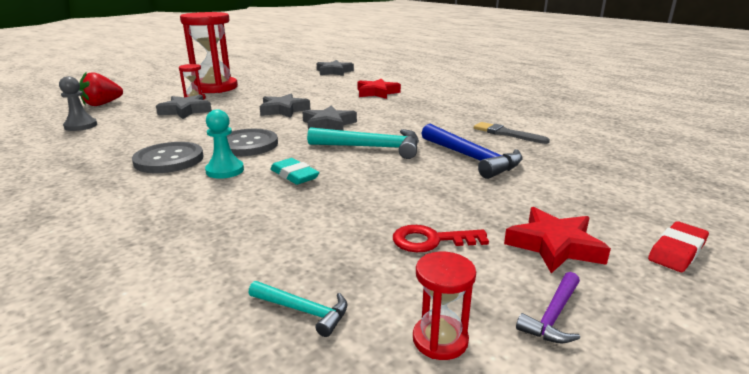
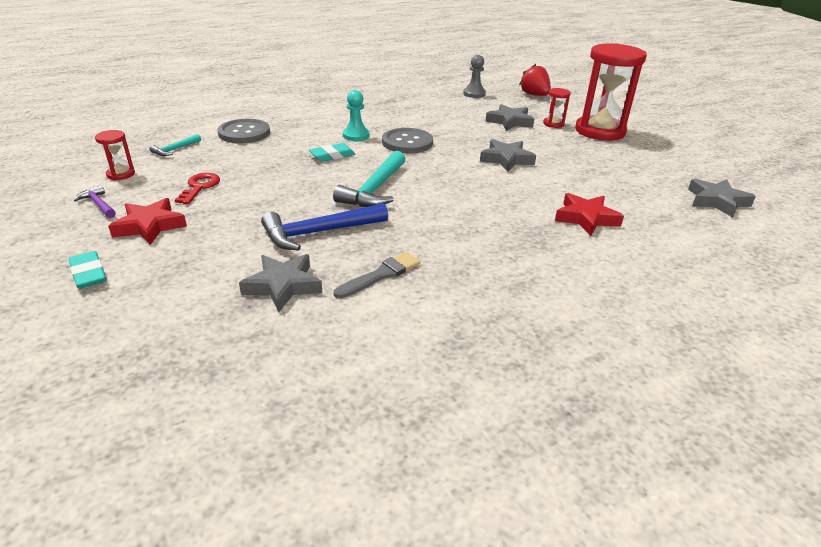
camera: 100 degrees right, 10 degrees up
(169, 160) = (387, 120): grey button -> grey button (244, 133)
(328, 124) = (451, 176): grey star -> grey star (283, 286)
(677, 251) = (89, 273): red eraser -> turquoise eraser

